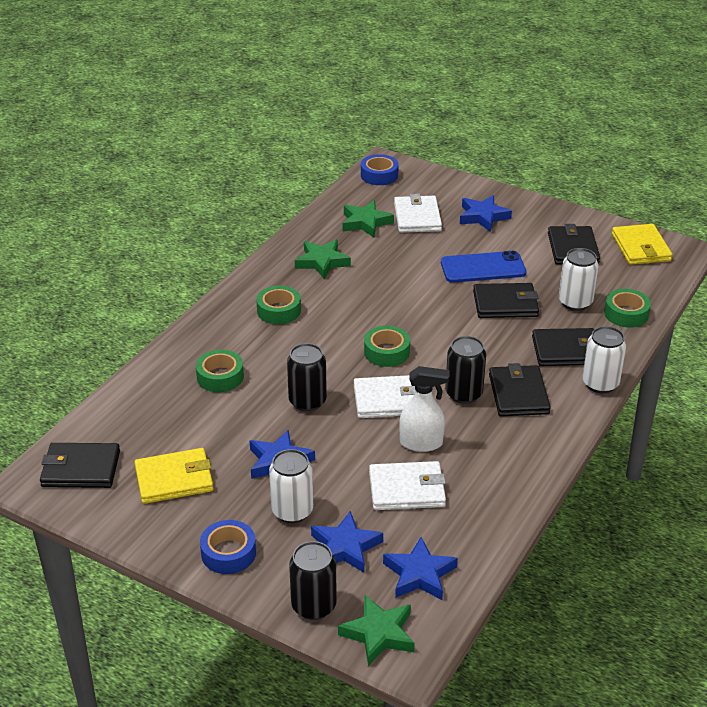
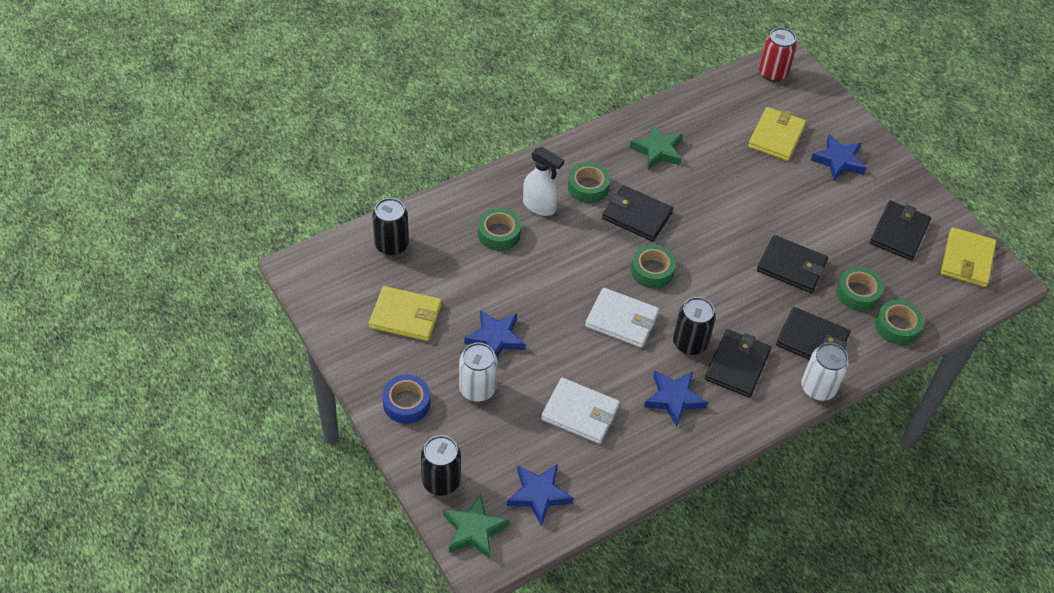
camera: 25 degrees right, 15 degrees up
(81, 469) = (342, 273): black wallet -> black wallet (636, 215)
(307, 401) = (554, 290): black can -> black can (391, 245)
(345, 547) = (497, 442): blue star -> blue star (674, 399)
(365, 222) = (725, 123): green star -> none
(379, 175) = (773, 73): blue tape -> red can
(417, 217) = (776, 136): white wallet -> yellow wallet
(421, 443) = (621, 375): white spray bottle -> white spray bottle (539, 206)
(483, 268) = (798, 218): blue phone -> none
(575, 302) = (857, 293): white can -> green tape

